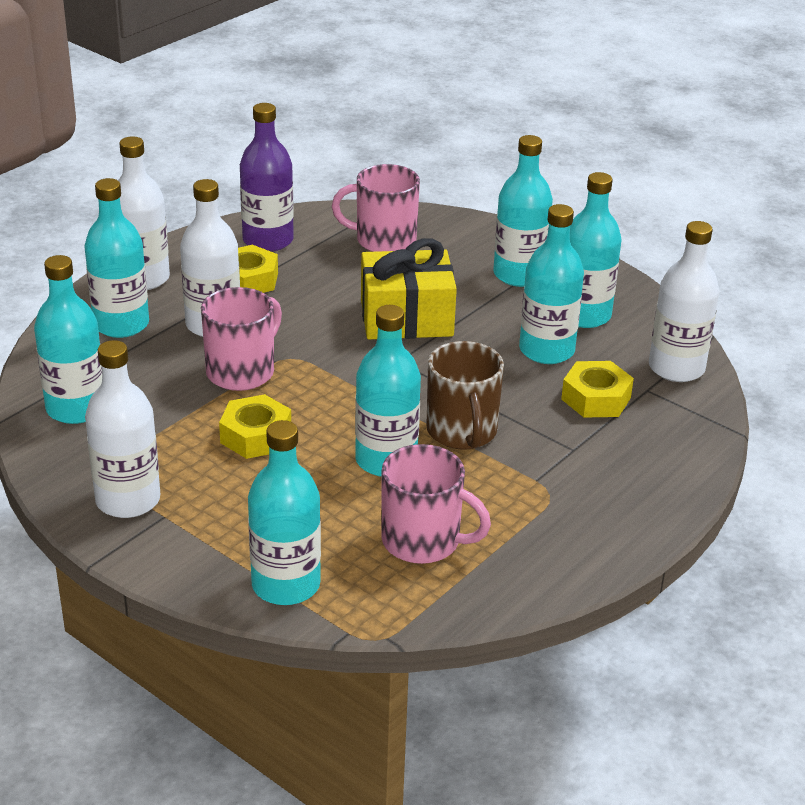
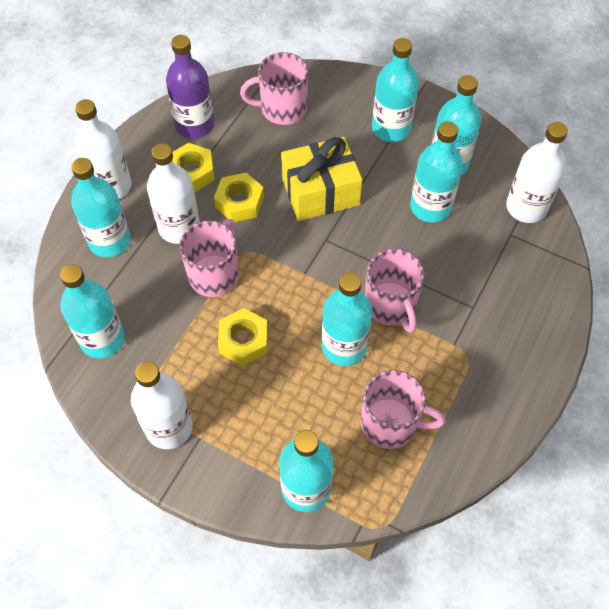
camera: 10 degrees left, 25 degrees up
(462, 432) = (390, 305): brown mug -> pink mug
(596, 398) = (477, 251): yellow nut -> yellow nut (239, 202)

